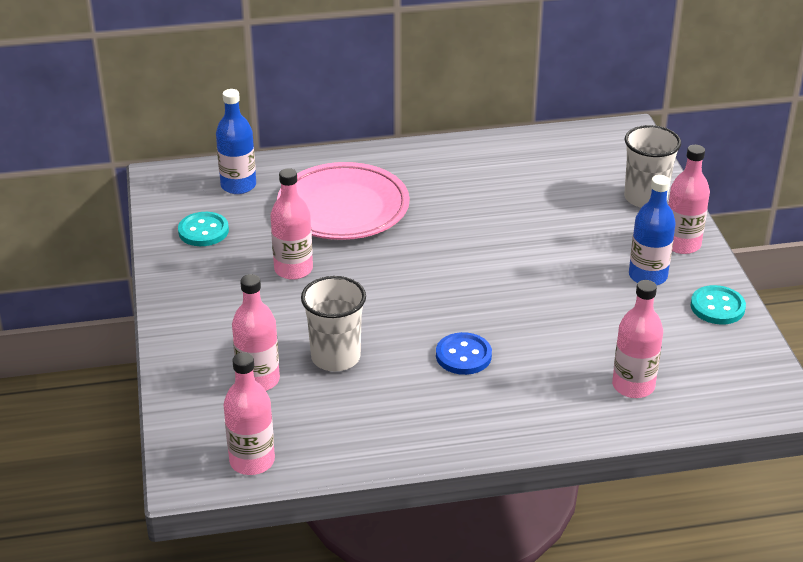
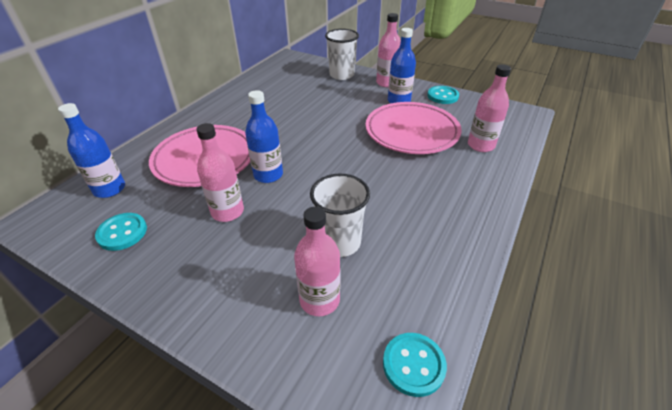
camera: 50 degrees left, 5 degrees up
(252, 461) = (413, 365): pink bottle -> turquoise button
(372, 261) = (268, 175): none -> blue bottle
(463, 356) = (397, 187): blue button -> none
(586, 319) = (411, 132): none -> pink plate

